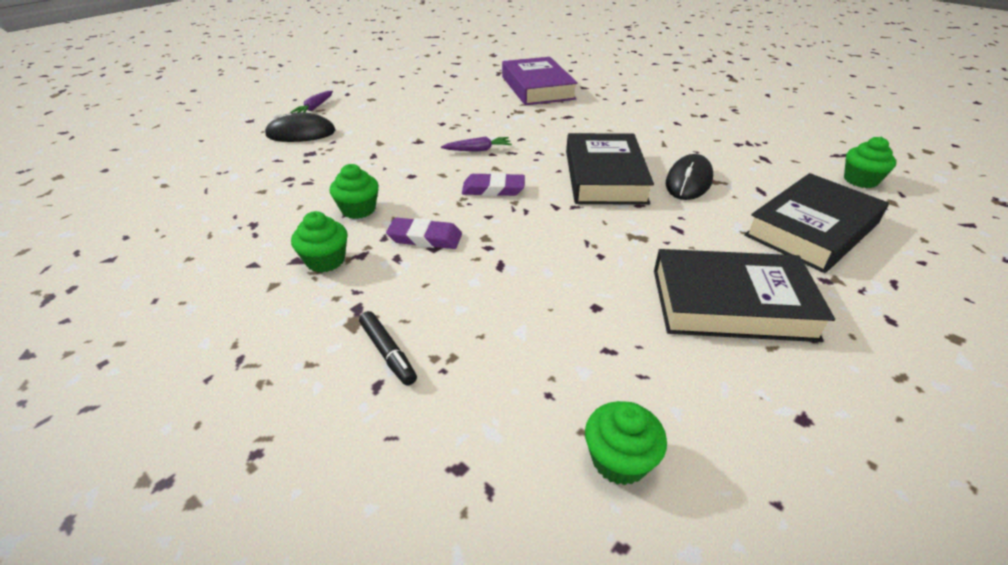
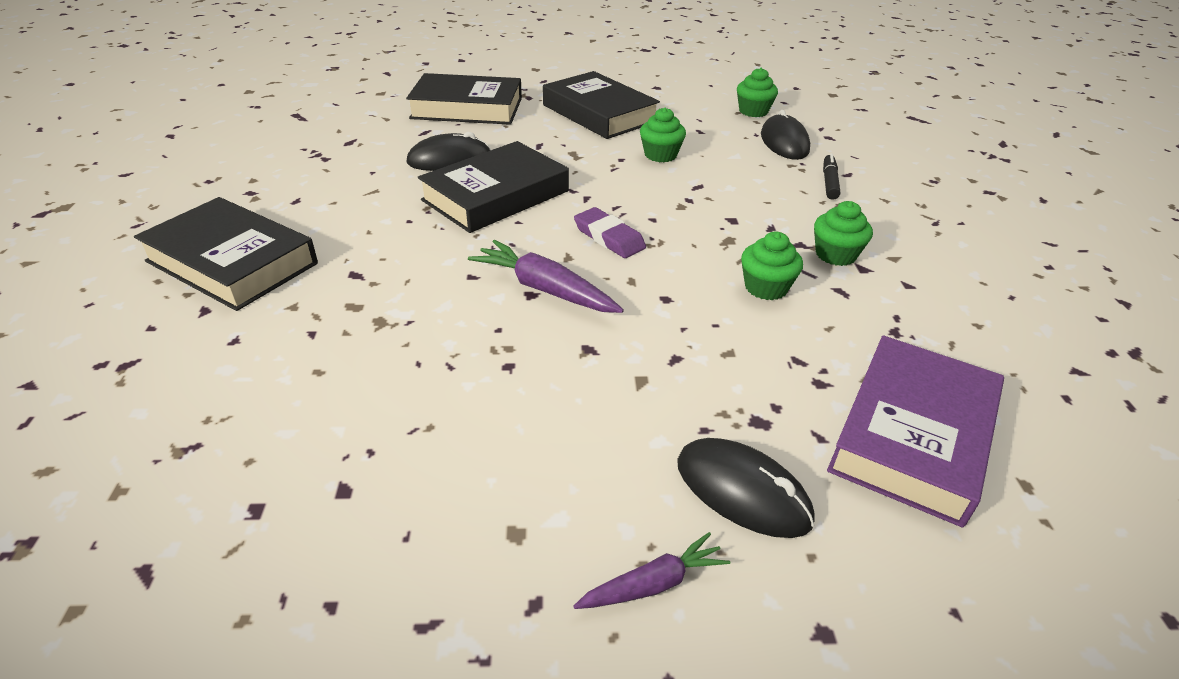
camera: 135 degrees left, 0 degrees up
(425, 238) = (730, 230): purple eraser -> none
(478, 150) = (544, 289): purple carrot -> purple carrot, size x1.63
(500, 401) = (784, 142): none -> black mouse
(537, 88) = (248, 353): purple book -> purple book (912, 435)
(620, 97) = (232, 262): none -> black book
(860, 180) = (352, 105): green cupcake -> green cupcake (660, 155)

